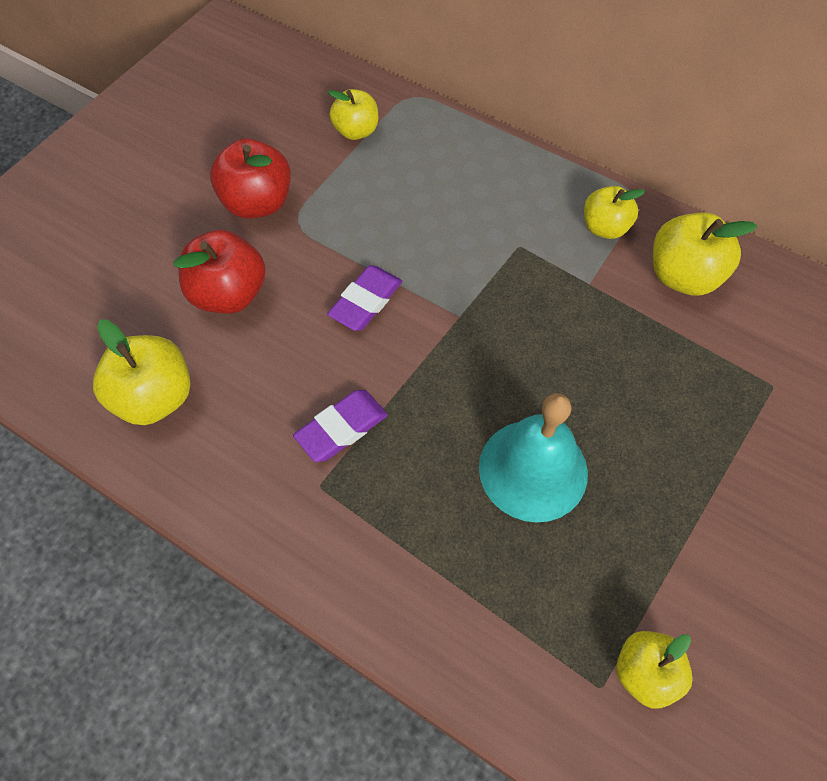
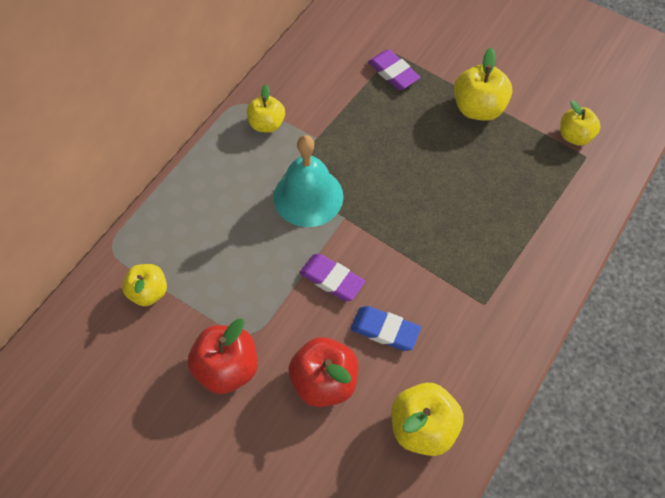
camera: 90 degrees left, 0 degrees up
(290, 359) = (385, 330): none -> blue eraser
(341, 428) = (440, 292): purple eraser -> purple eraser (393, 73)
(533, 469) = (461, 180): turquoise bell -> turquoise bell (308, 196)
(682, 276) = (310, 85): yellow apple -> yellow apple (478, 108)

